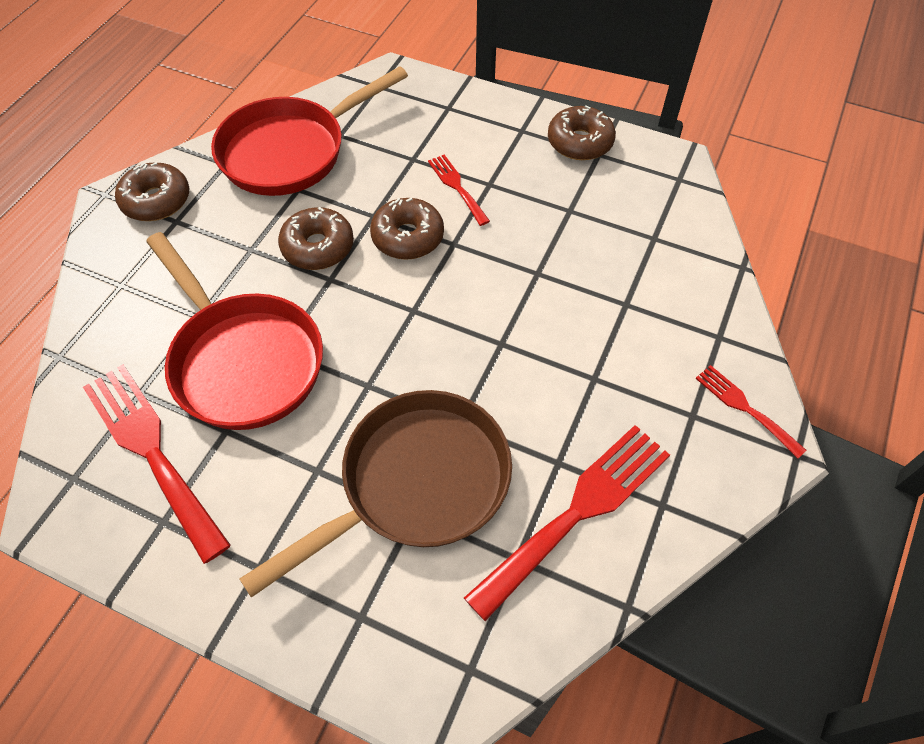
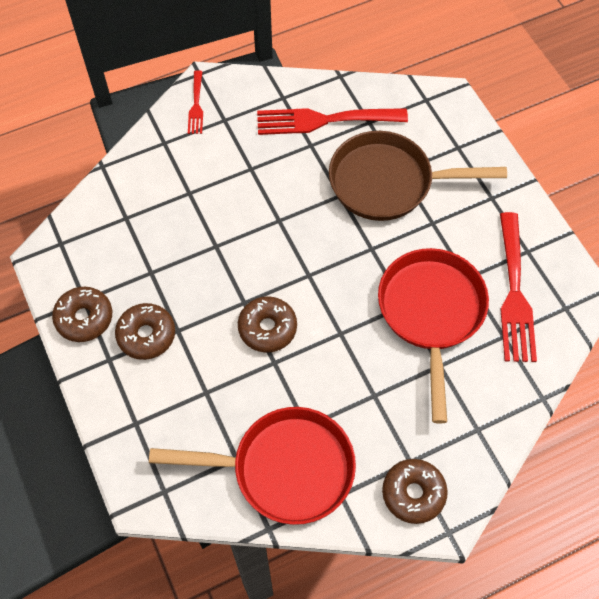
camera: 140 degrees left, 5 degrees up
(318, 247) = (330, 363): brown donut -> brown donut (146, 335)
(457, 187) = (200, 344): red fork -> none

